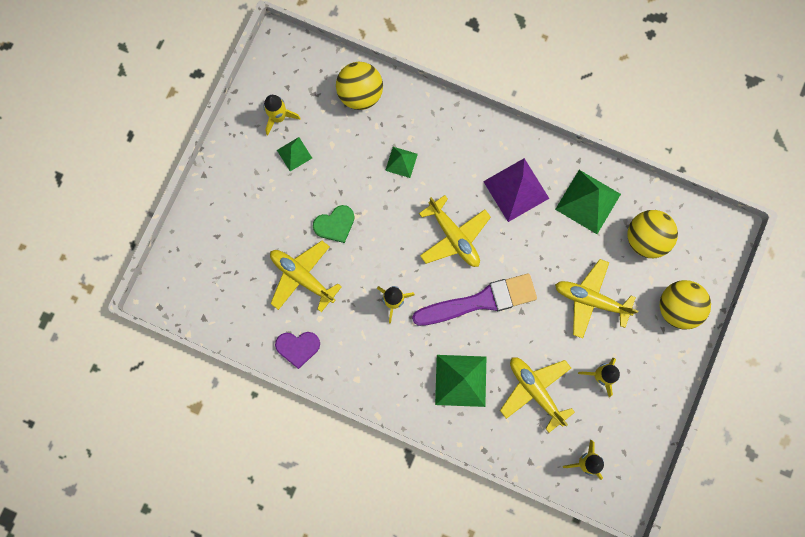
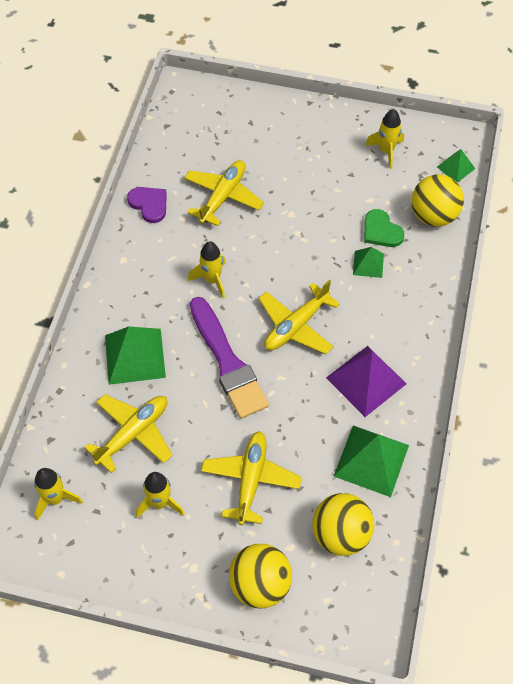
camera: 80 degrees right, 20 degrees down
(294, 154) = (351, 170): green pyramid -> green pyramid (455, 167)
(298, 347) = (149, 204): purple heart -> purple heart turned 150 degrees clockwise
(335, 224) = (284, 216): green heart -> green heart (381, 231)

